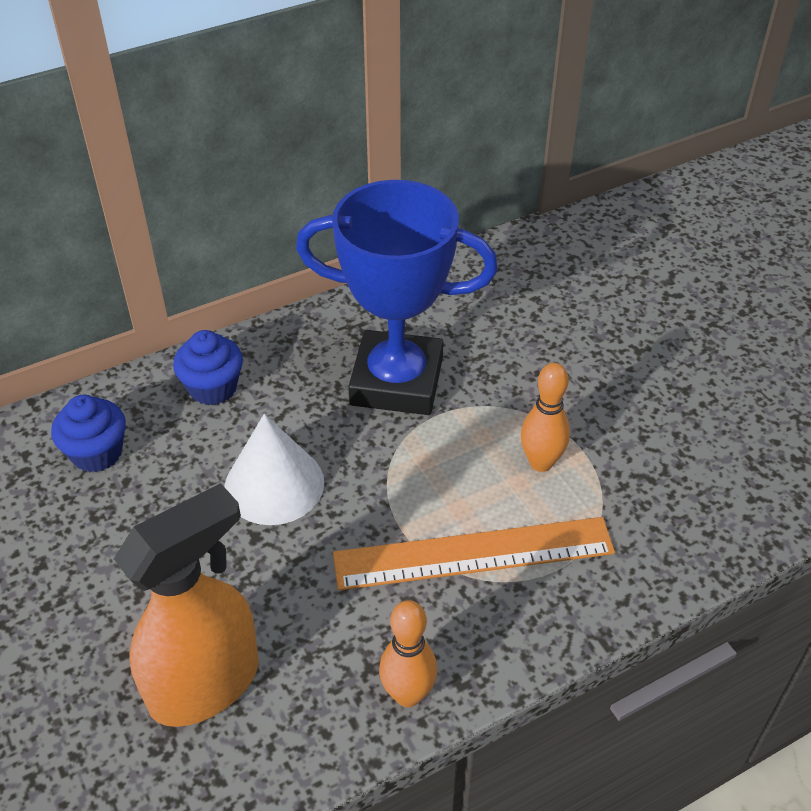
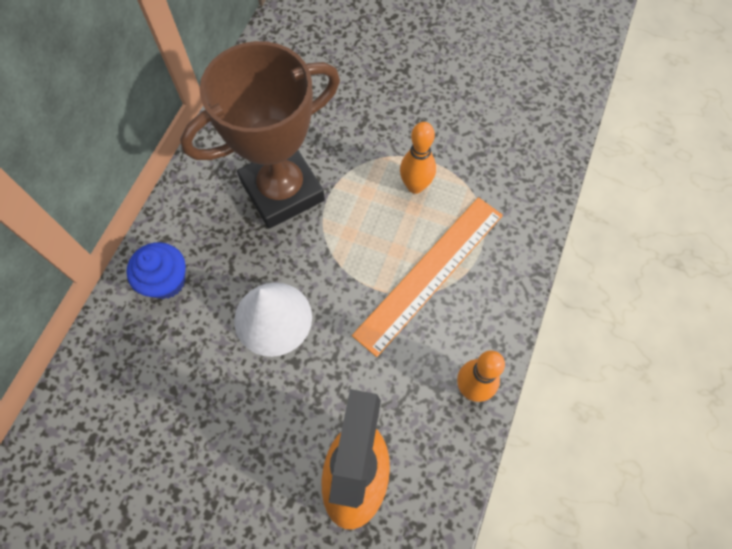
camera: 40 degrees left, 20 degrees up
(97, 453) = (132, 386): blue cupcake -> none
(396, 381) = (282, 191): blue trophy -> brown trophy

